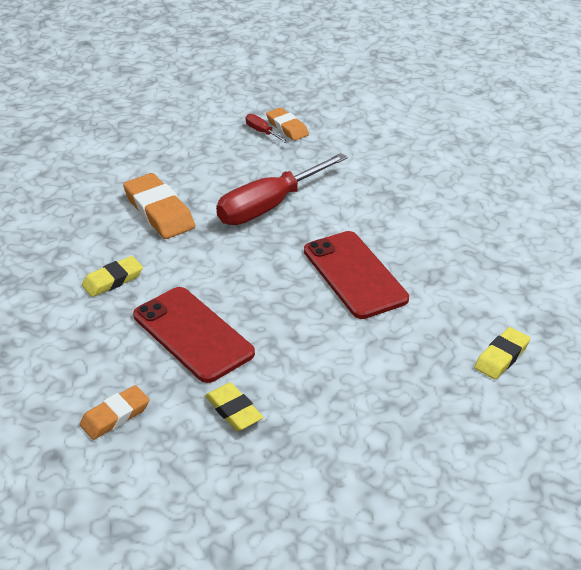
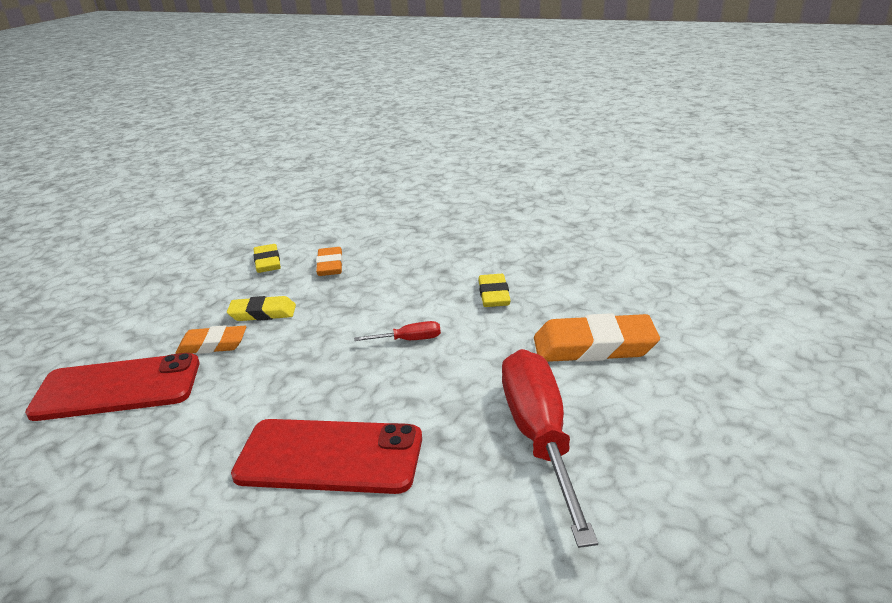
camera: 125 degrees right, 10 degrees down
(193, 334) = (371, 317): red phone -> red phone (117, 388)
(262, 132) = (774, 510): red screwdriver -> red screwdriver (409, 340)
(287, 127) = (783, 553): orange eraser -> orange eraser (212, 345)
(501, 356) = (58, 517): yellow eraser -> yellow eraser (267, 262)

